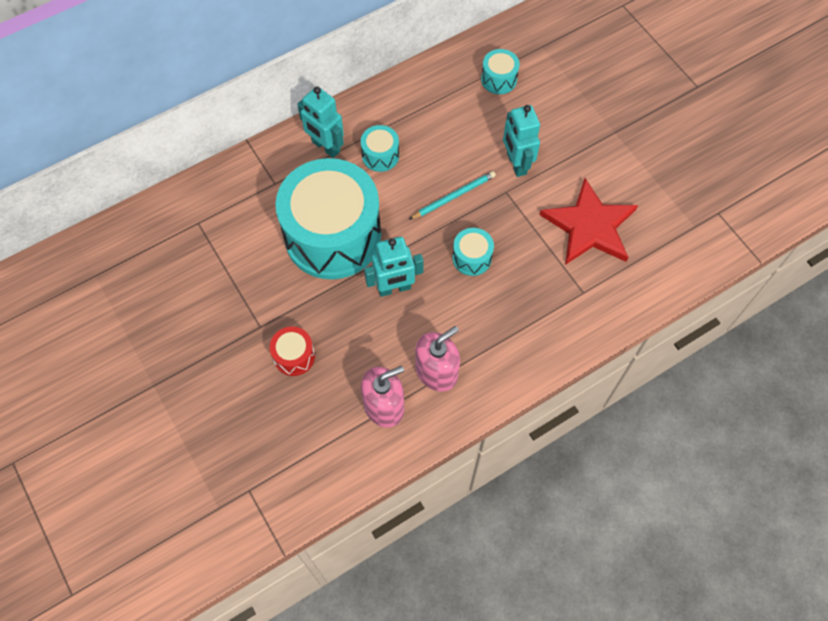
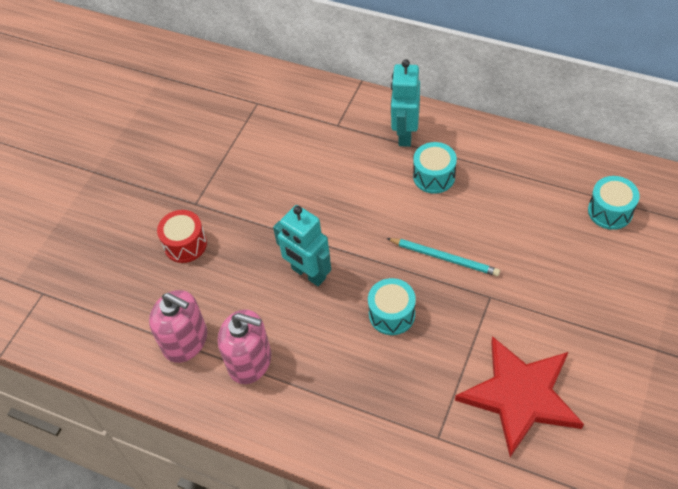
camera: 60 degrees right, 10 degrees down
(333, 236) = (322, 196): turquoise drum -> none
(516, 164) = (529, 285): turquoise robot -> none

